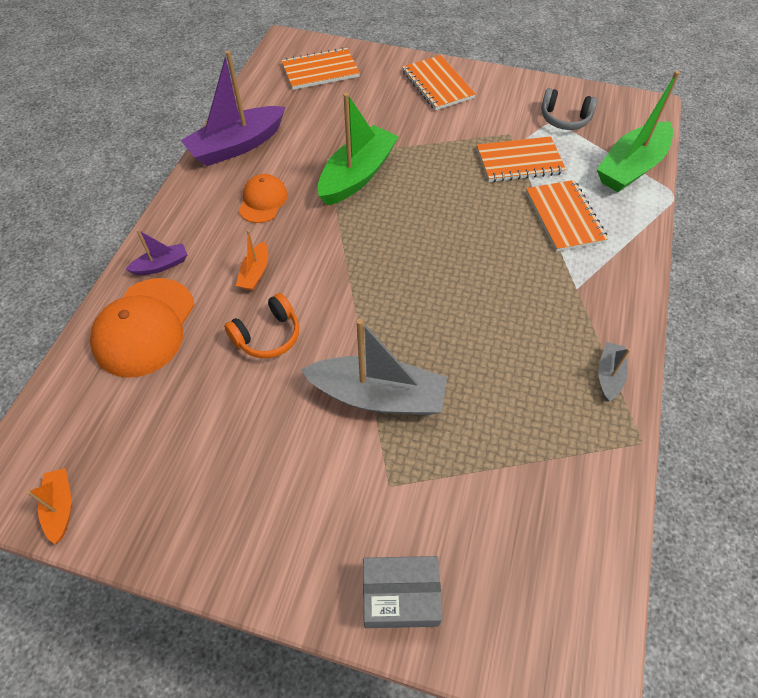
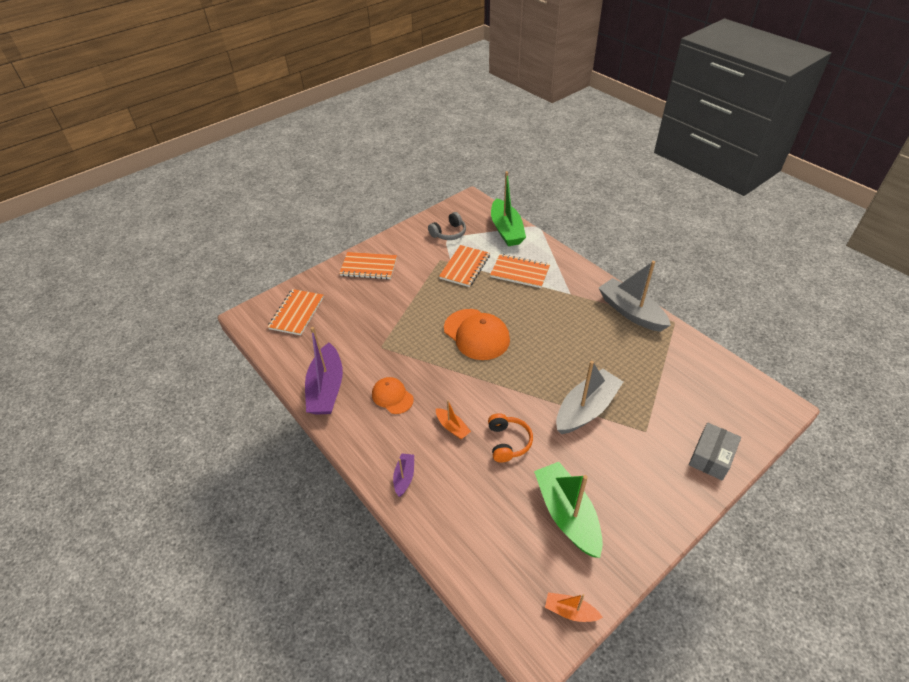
camera: 55 degrees left, 10 degrees down
(145, 327) = (453, 508): orange cap -> orange cap (476, 334)
(357, 175) = (412, 340): green boat -> green boat (567, 514)
(609, 375) = (631, 312): grey boat -> grey boat, size x2.07

